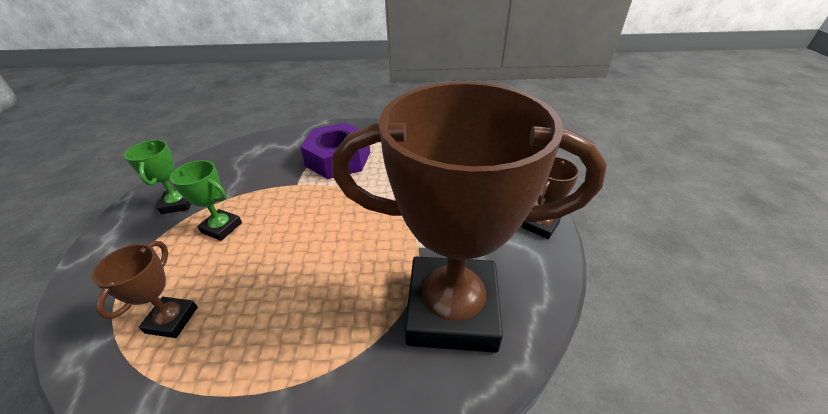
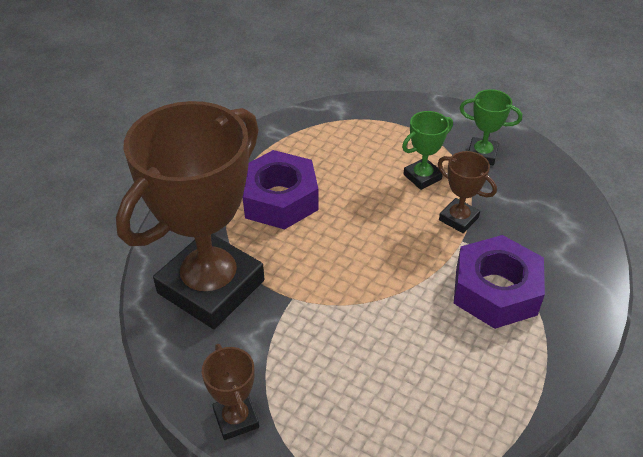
camera: 120 degrees right, 5 degrees up
(172, 320) = (333, 143): brown trophy -> brown trophy (458, 218)
(296, 321) = (279, 199): none -> purple nut

